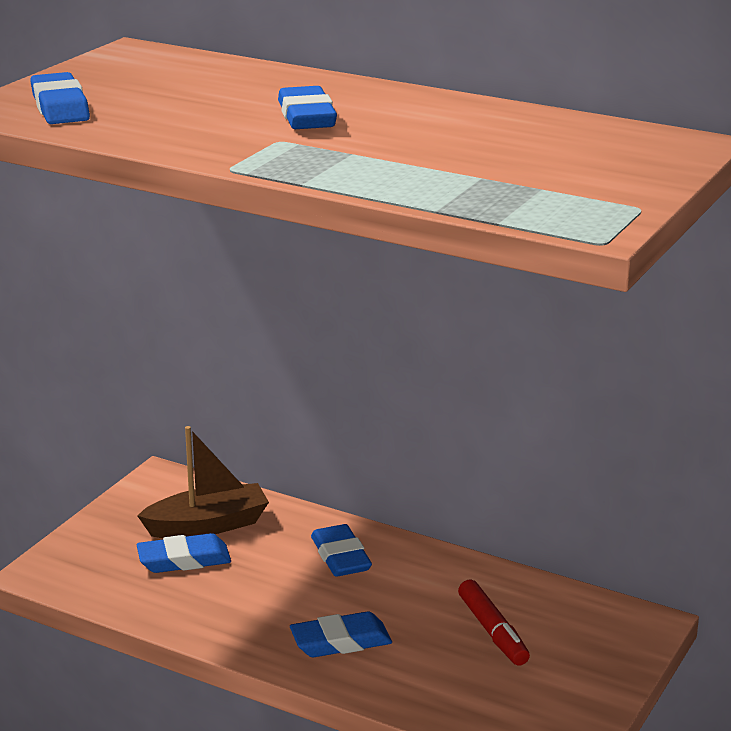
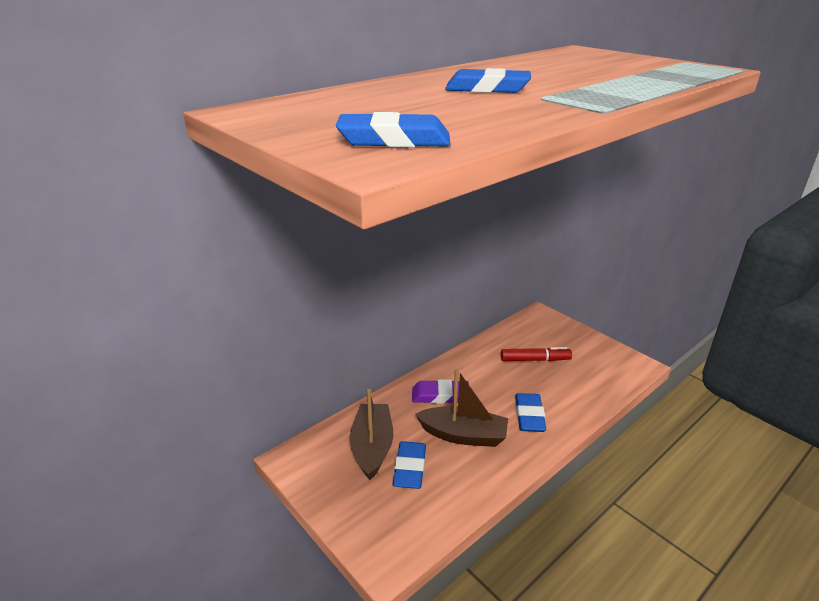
camera: 70 degrees left, 5 degrees up
(266, 590) = (463, 435): none -> brown boat
(340, 557) = (440, 395): blue eraser -> purple eraser

